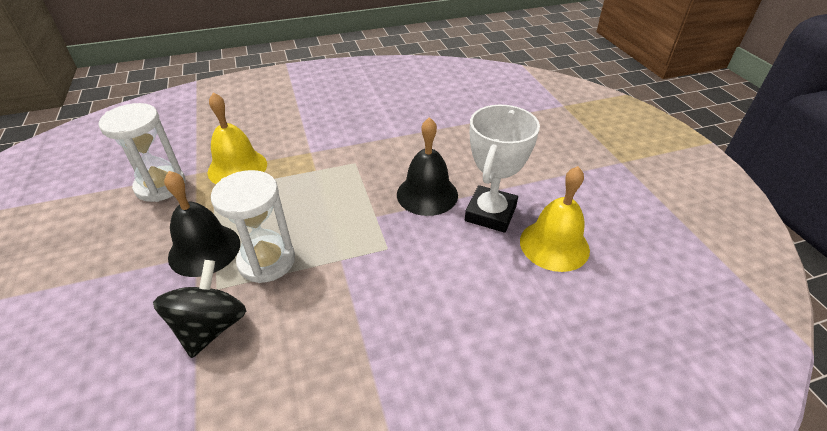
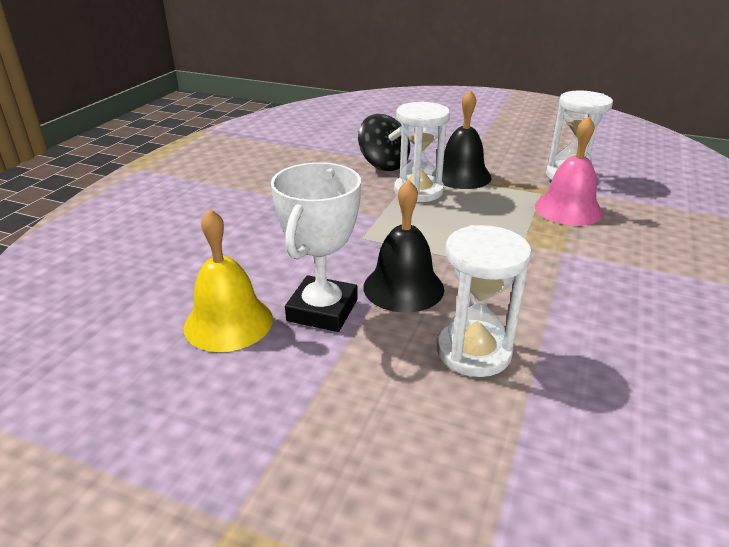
camera: 130 degrees right, 10 degrees down
(237, 168) = (568, 209): yellow bell -> pink bell
(451, 147) = (473, 352): none -> white hourglass
(490, 213) = (322, 310): white trophy -> white trophy turned 45 degrees clockwise

